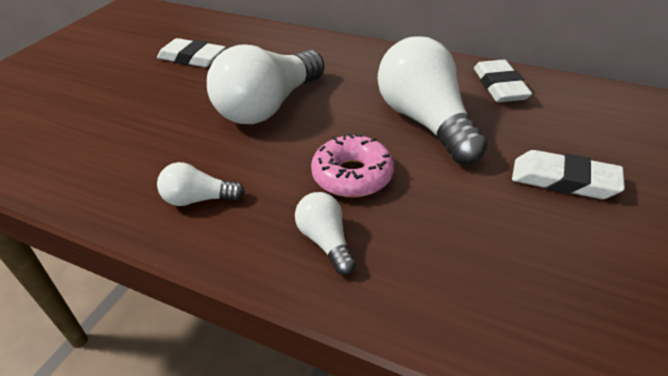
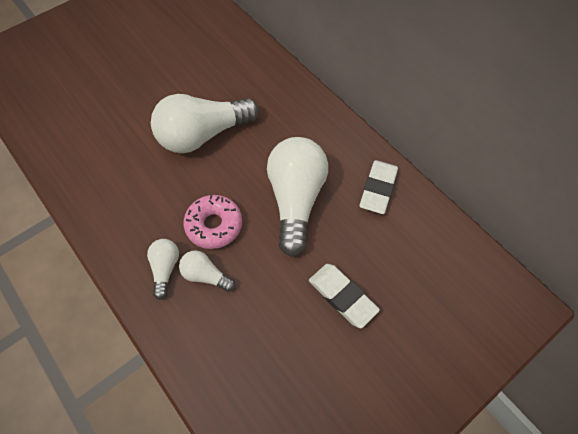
camera: 25 degrees right, 20 degrees up
(192, 58) = (182, 57): white eraser -> none
(198, 199) = (116, 200): white light bulb -> white light bulb (205, 275)

